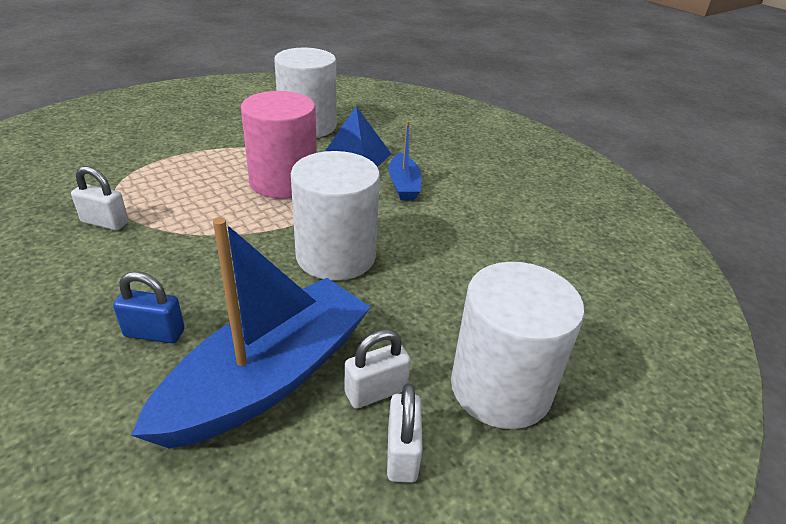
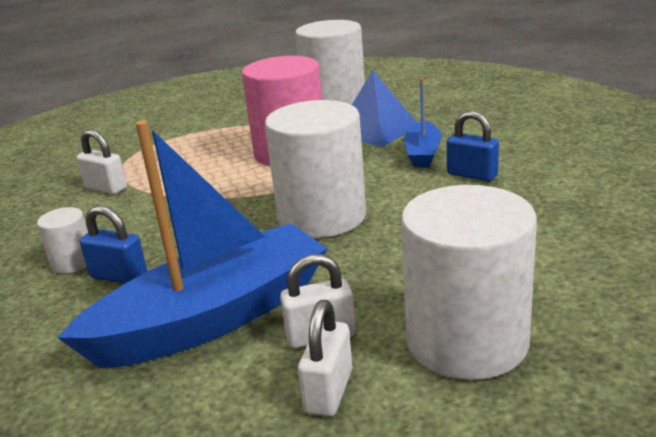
camera: 20 degrees right, 10 degrees down
(97, 317) = (73, 262): none -> white cylinder
(452, 209) = (472, 175): none -> blue padlock

